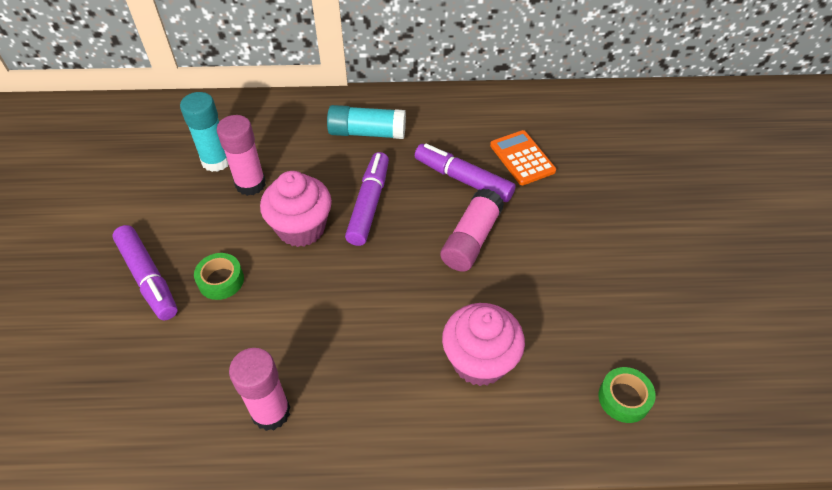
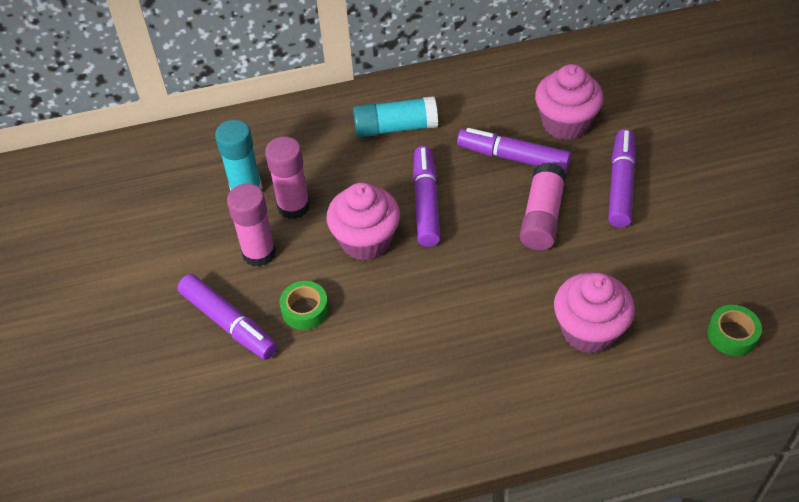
camera: 10 degrees left, 0 degrees up
(271, 412) = (407, 420): pink glue stick -> pink glue stick (259, 253)
(522, 158) = (565, 123): orange calculator -> pink cupcake
(556, 224) = (620, 184): none -> purple marker

